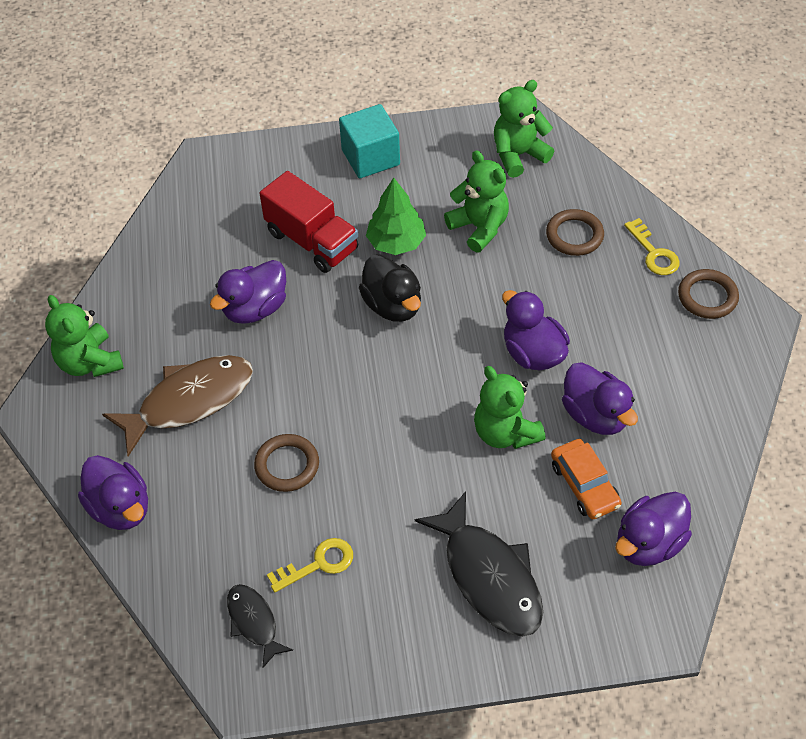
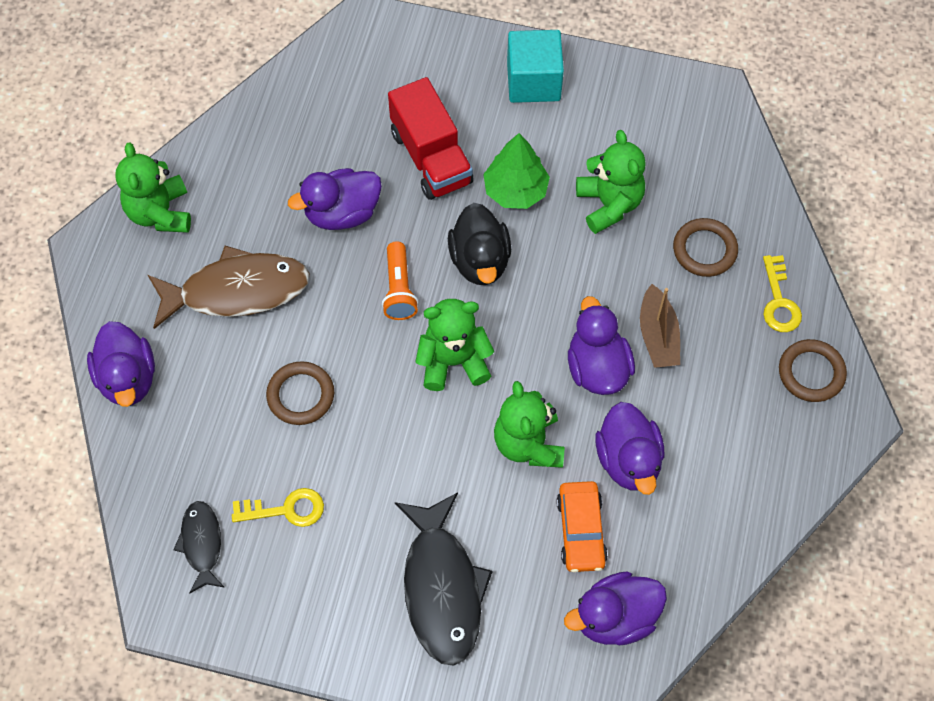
camera: 20 degrees right, 10 degrees up
(333, 351) = (399, 289): none -> orange flashlight
(518, 155) = (690, 134): green teddy bear -> green teddy bear (453, 361)
(570, 311) = (658, 335): none -> brown boat

